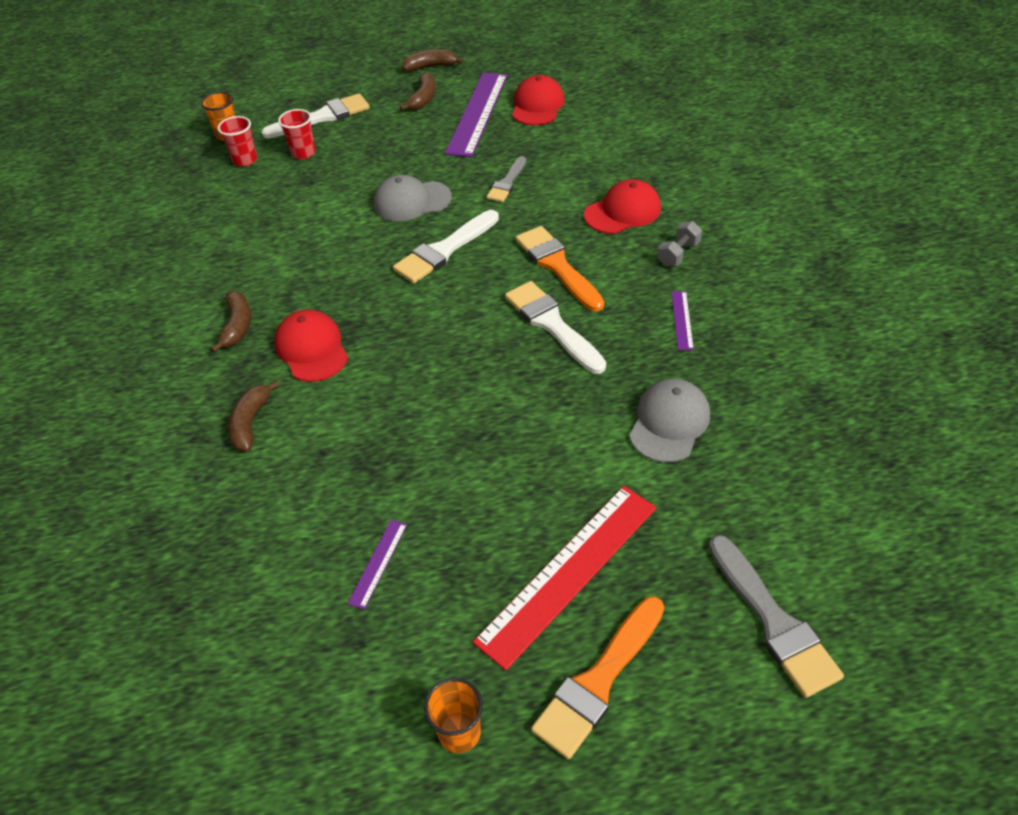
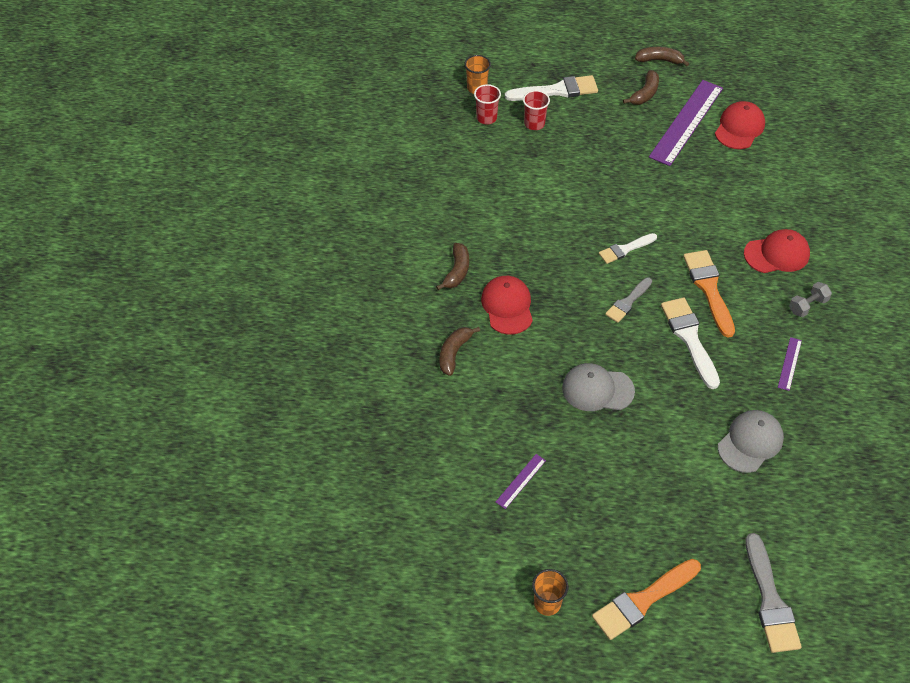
camera: 15 degrees right, 5 degrees up
(412, 201) = (611, 196): grey cap -> grey cap (597, 389)
(444, 250) = (625, 249): white brush -> white brush, size x0.62
(507, 182) = (691, 199): grey brush -> grey brush (628, 302)
(569, 572) = (645, 526): red ruler -> none

